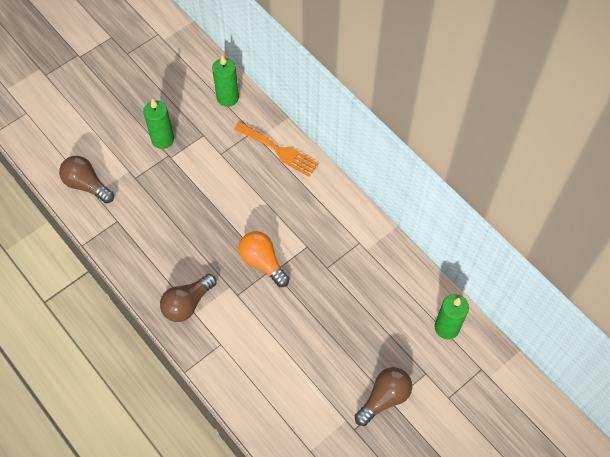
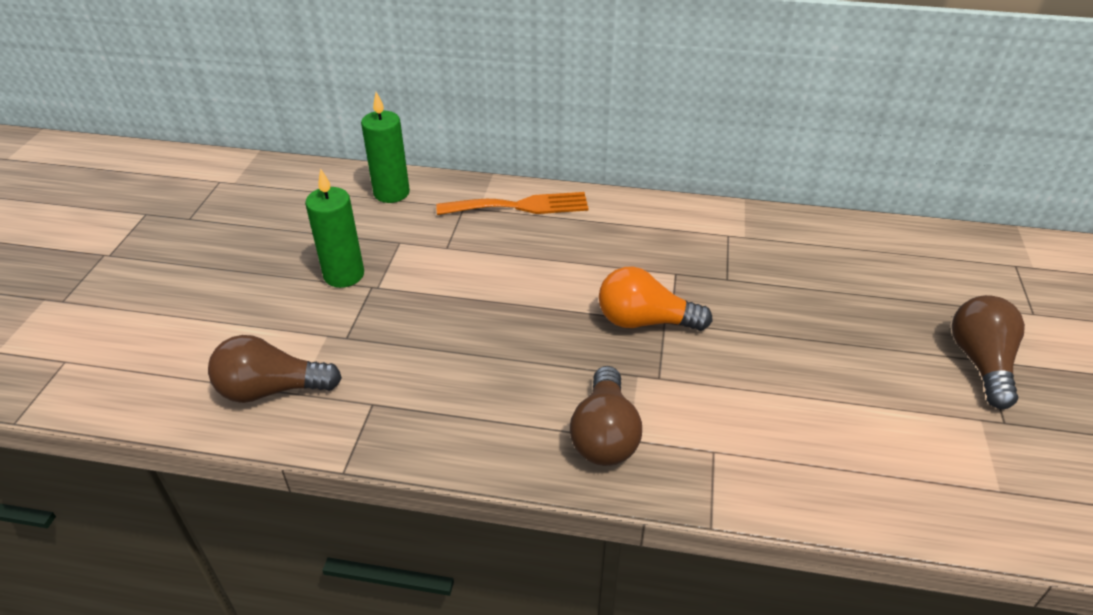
camera: 40 degrees left, 20 degrees down
(447, 327) = (928, 252): green candle -> none

